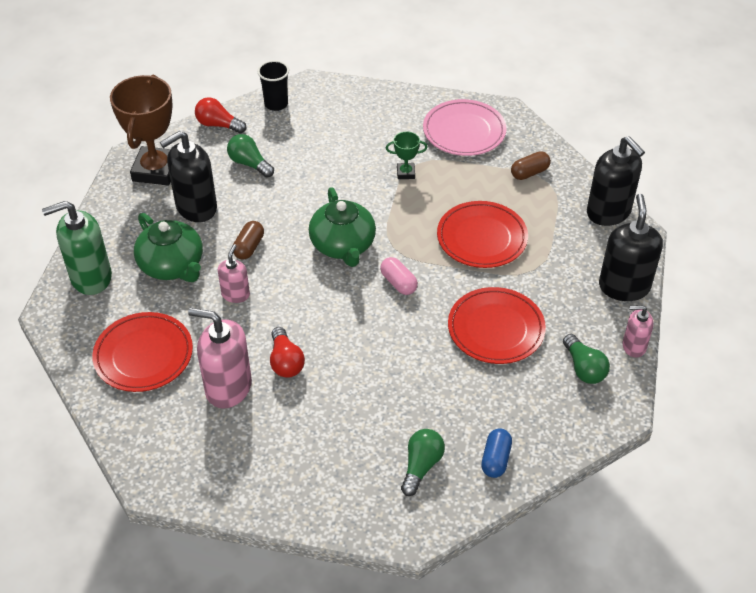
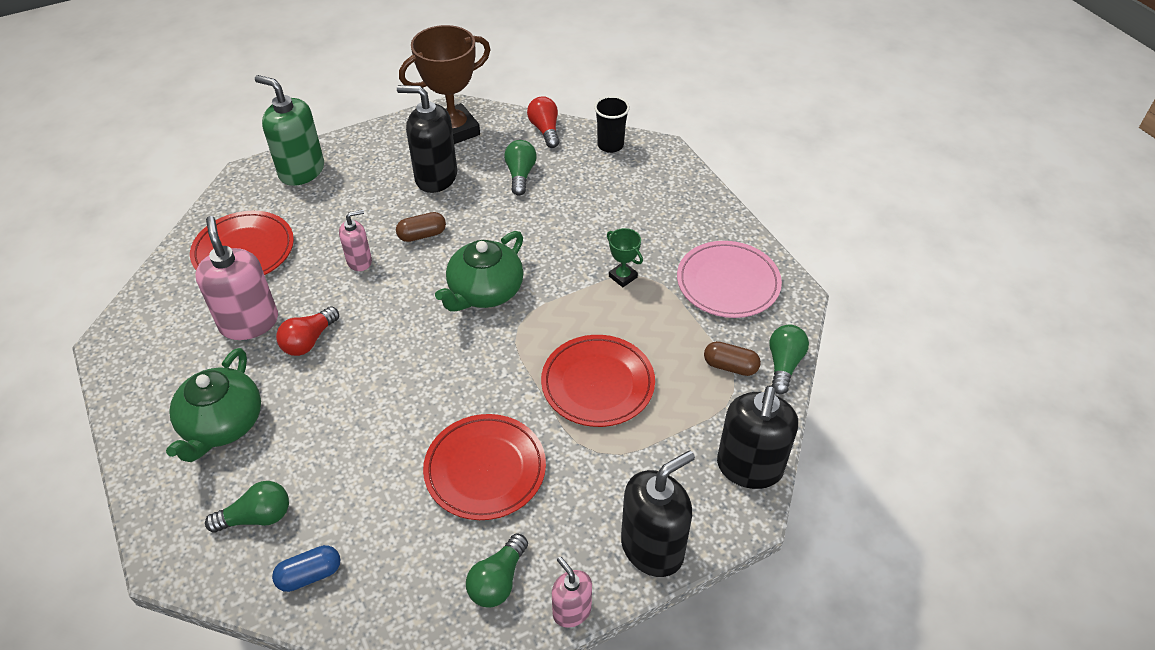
camera: 50 degrees right, 0 degrees up
(172, 265) = (357, 205): green teapot -> green teapot (222, 424)
(398, 283) = (475, 358): pink capsule -> none
(551, 150) = (784, 364): none -> green light bulb

